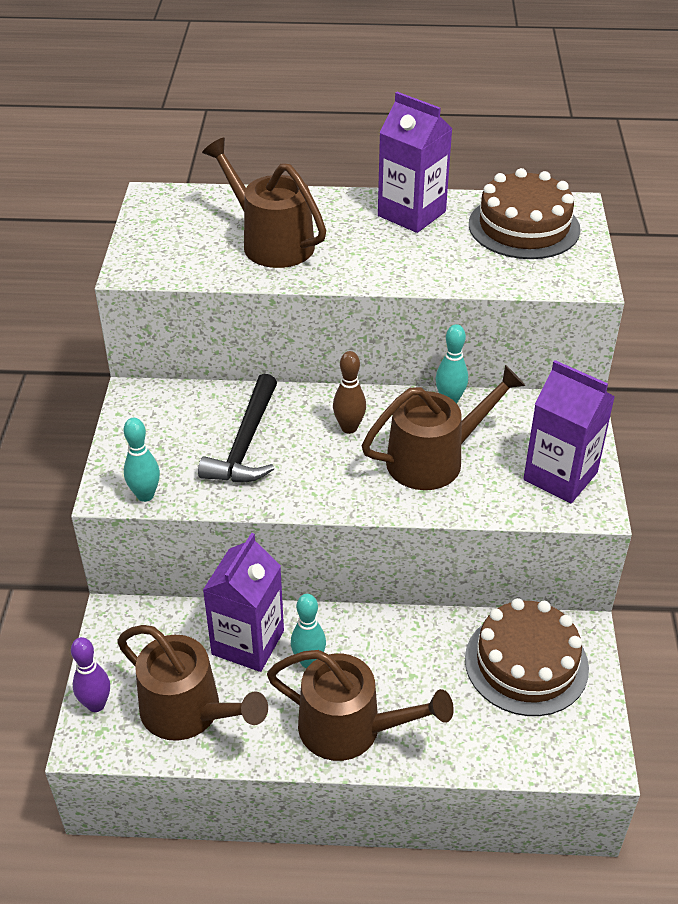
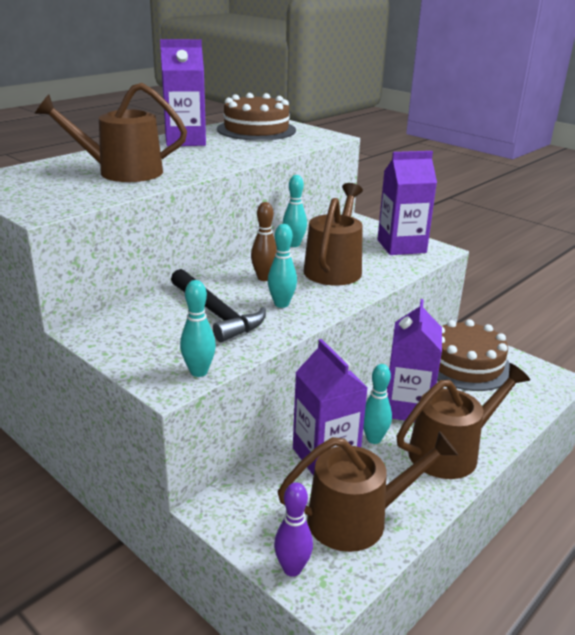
camera: 50 degrees left, 15 degrees down
(312, 470) = (281, 304): none -> turquoise bowling pin
(387, 658) = (407, 407): none -> purple carton

